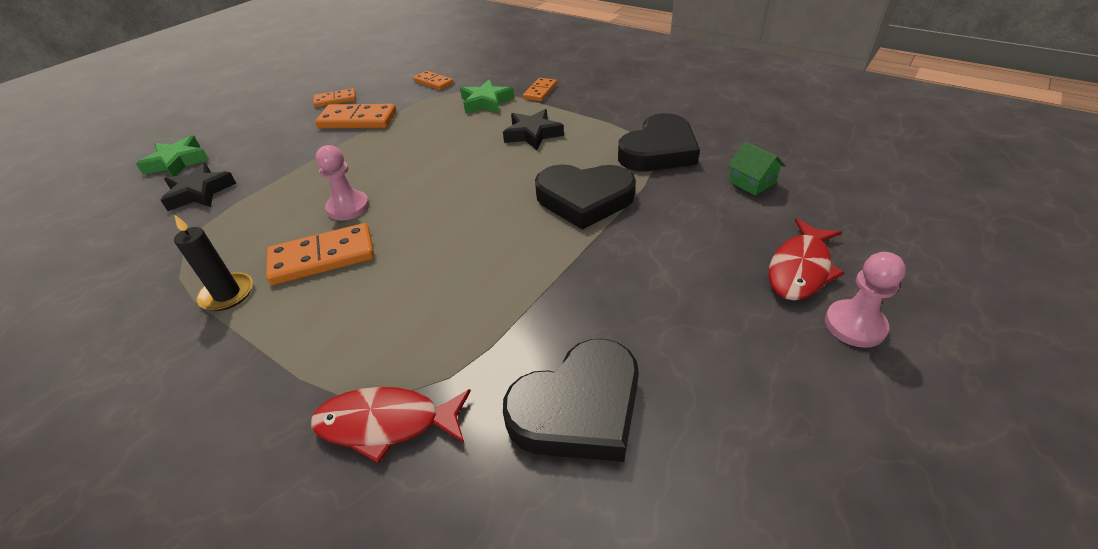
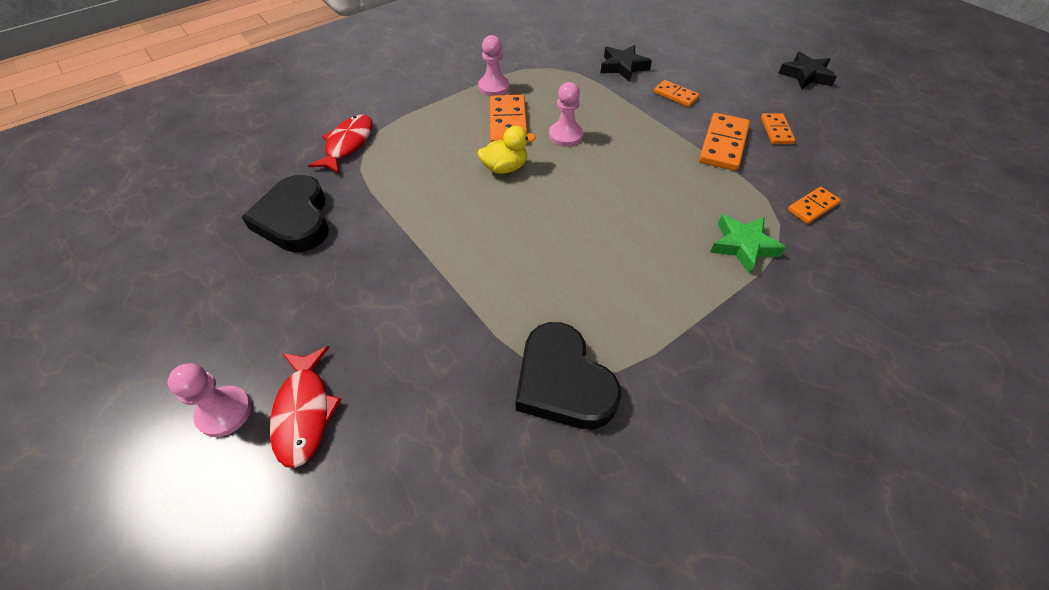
camera: 105 degrees right, 10 degrees up
(177, 162) = (675, 53): green star -> none
(227, 294) = (494, 87): black candle -> pink pawn
(416, 237) = (505, 168): none -> yellow duck
(532, 134) = (647, 272): black star -> black star (806, 75)
(540, 91) = (765, 305): orange domino -> orange domino (675, 95)
(584, 199) = (501, 282): black heart -> none
(752, 182) = (452, 451): green house -> none
(800, 269) = (304, 412): red fish -> red fish turned 150 degrees counterclockwise

